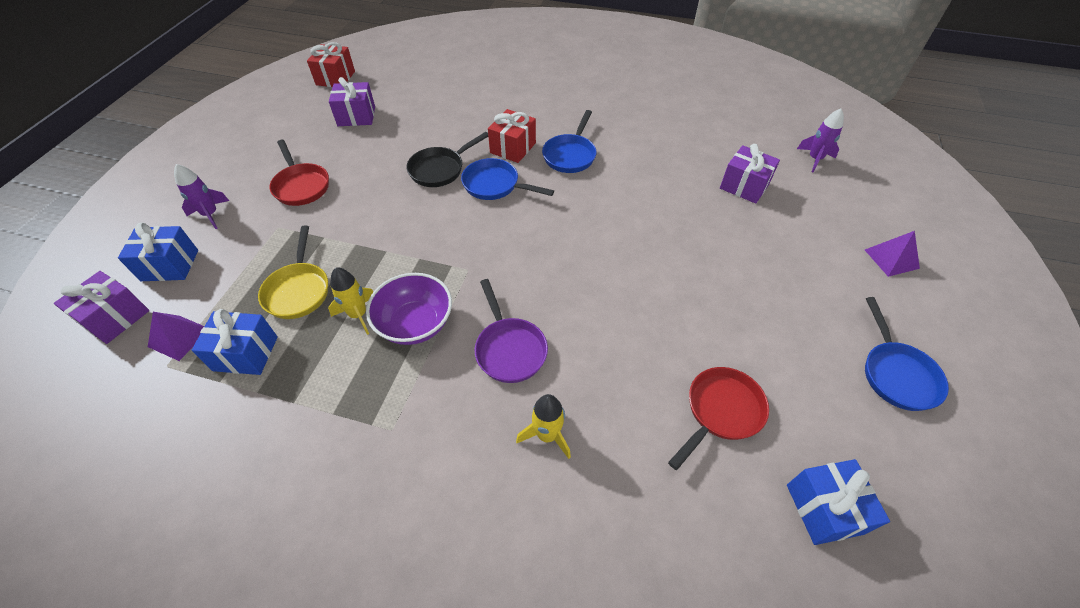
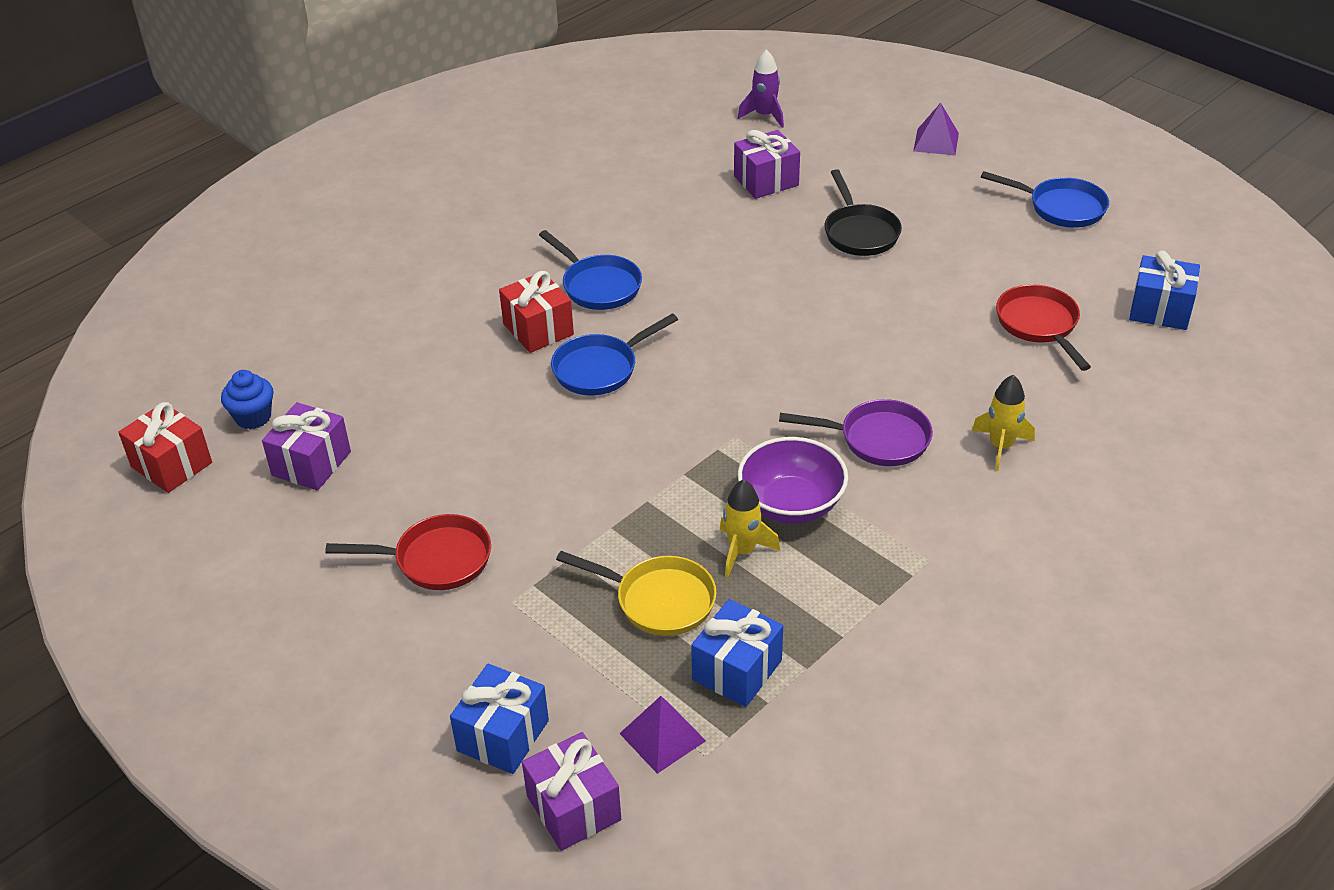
camera: 60 degrees left, 10 degrees down
(210, 214) = (418, 675): purple rocket -> none
(381, 86) = (253, 417): none -> blue cupcake
(440, 169) = (523, 409): black pan -> black pan (859, 232)

